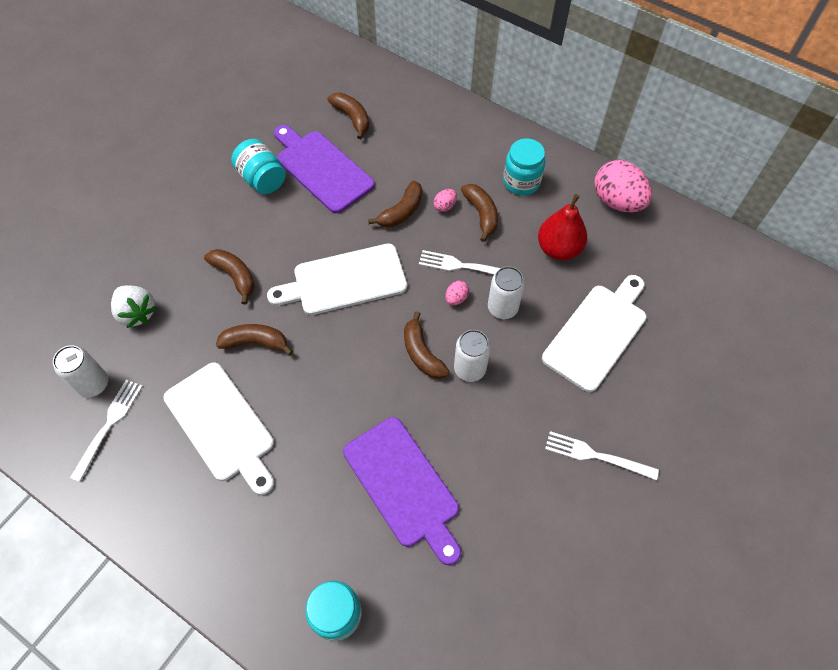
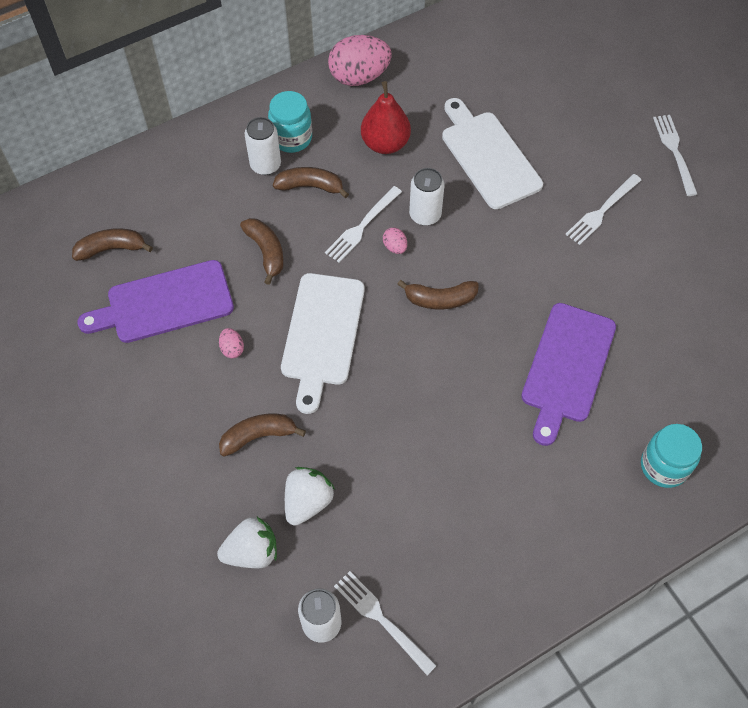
camera: 65 degrees left, 0 degrees up
(192, 332) = (308, 501): none -> white strawberry
(222, 425) = (433, 505): white cutting board -> none
(255, 342) = (352, 442): brown banana -> none
(262, 179) = (141, 366): turquoise jar -> none
(403, 485) = (567, 367): purple cutting board -> purple cutting board turned 120 degrees clockwise
(445, 206) = (282, 212): pink egg -> pink egg (232, 349)
(469, 369) = (475, 268): white can -> white can (265, 165)
(715, 501) = (674, 151): none -> white fork

